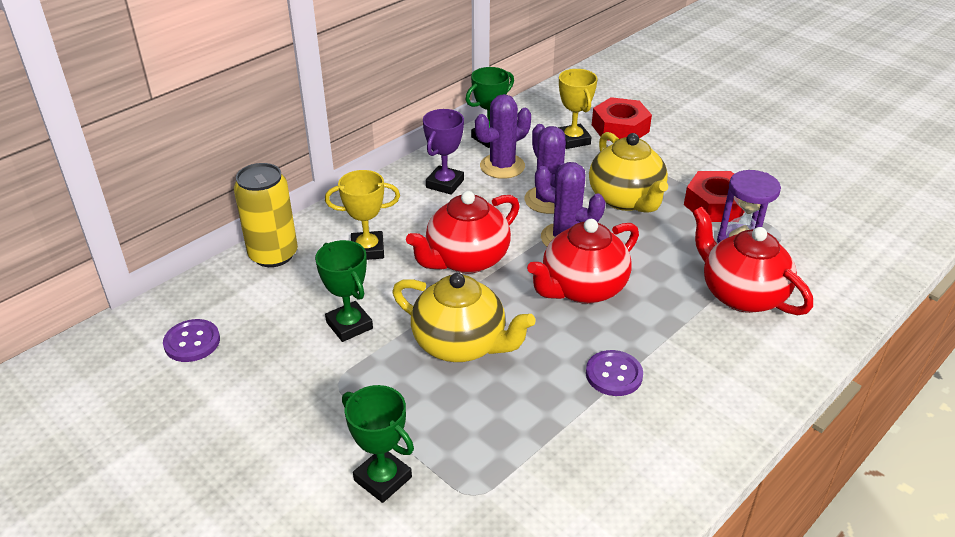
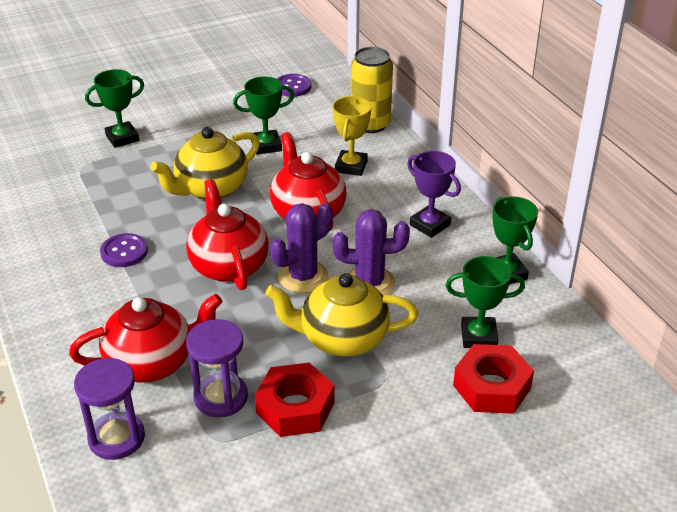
camera: 110 degrees right, 0 degrees up
(502, 166) = (445, 268): purple cactus -> none
(573, 140) = (478, 336): yellow trophy -> green trophy
(831, 285) = (116, 438): none -> purple hourglass

